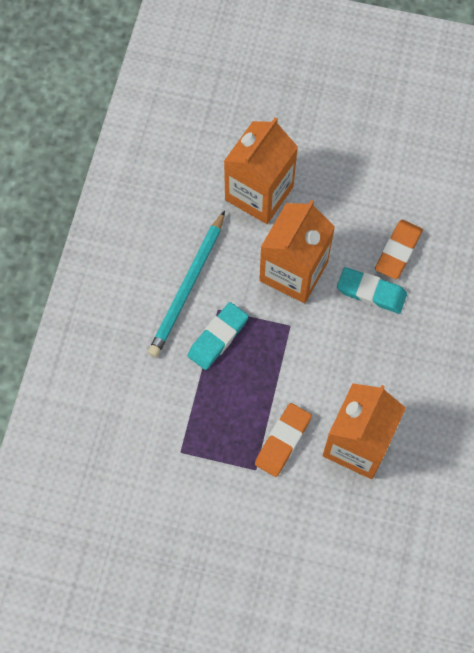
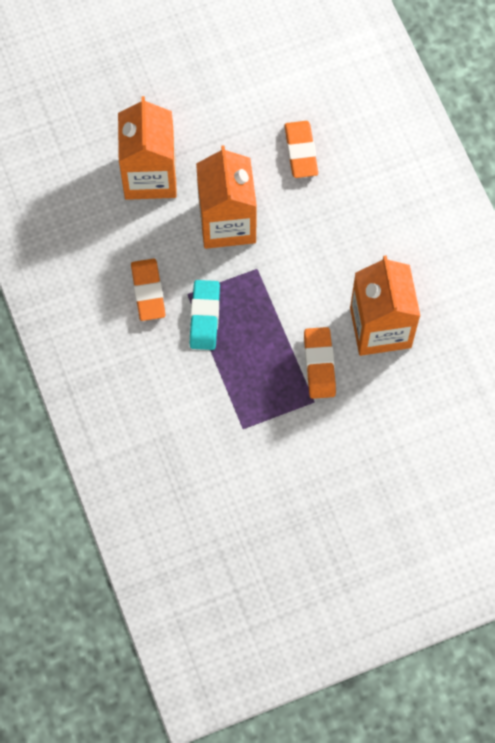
camera: 35 degrees left, 0 degrees up
(188, 287) = (148, 291): turquoise pencil -> orange eraser
(371, 292) = (303, 199): turquoise eraser -> none

